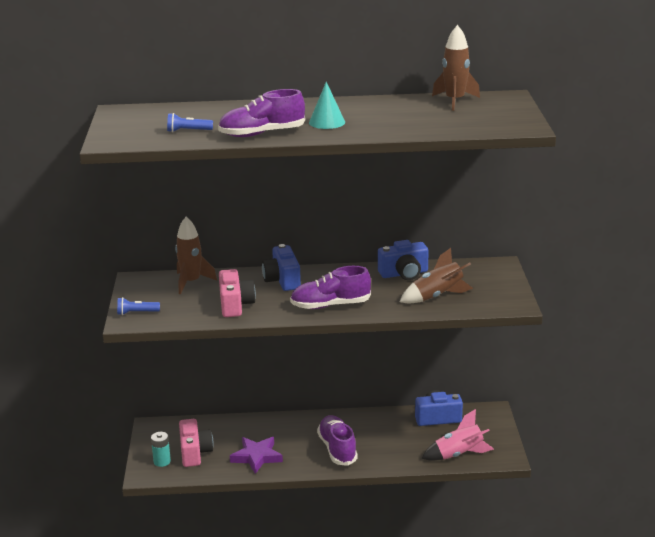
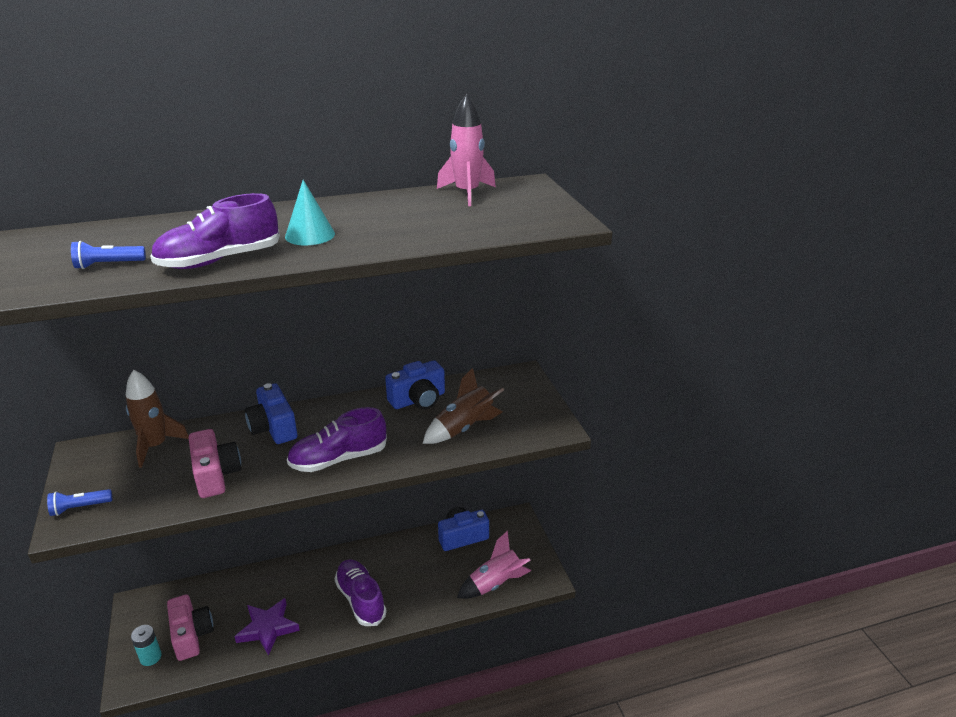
camera: 15 degrees left, 5 degrees up
(455, 101) = (467, 193): brown rocket -> pink rocket

